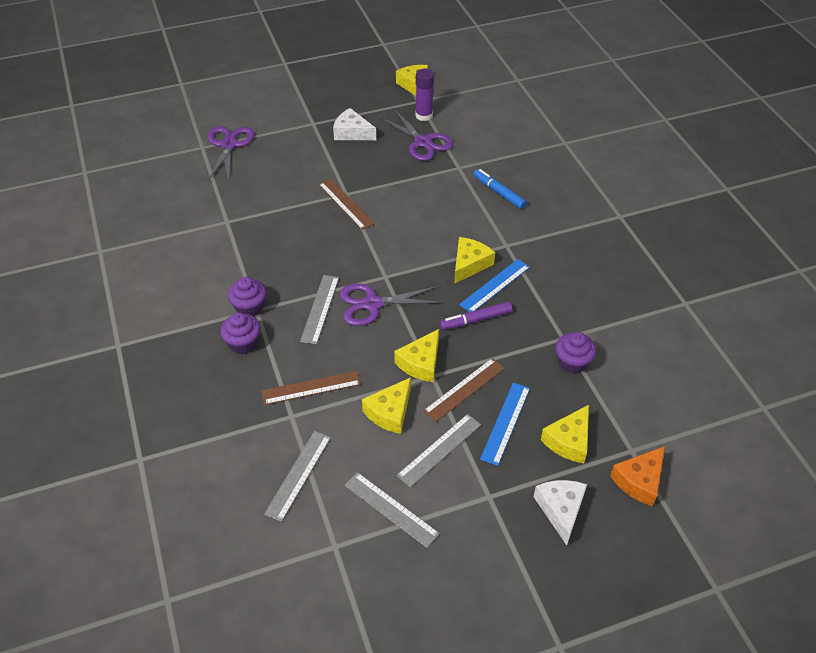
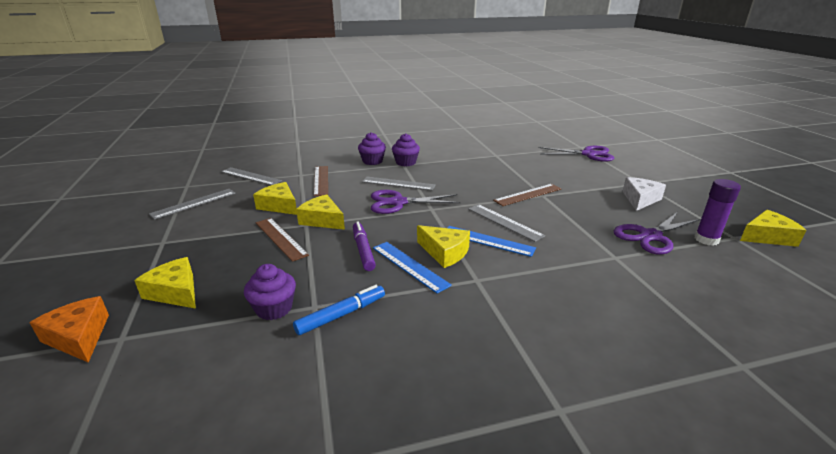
camera: 95 degrees right, 20 degrees down
(372, 304) = (398, 202): purple scissors -> purple scissors turned 90 degrees counterclockwise
(439, 449) = (227, 223): grey ruler -> grey ruler (504, 222)
(499, 192) = (577, 283): blue marker -> blue marker (341, 315)
(505, 423) = (227, 256): blue ruler -> blue ruler (487, 241)
(560, 510) = (108, 277): white cheese -> none

